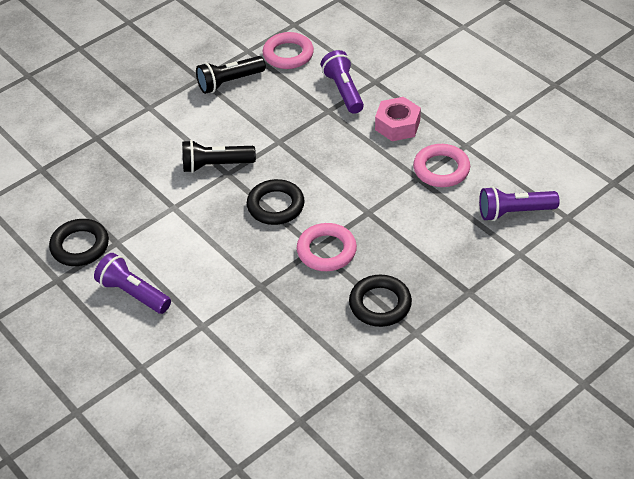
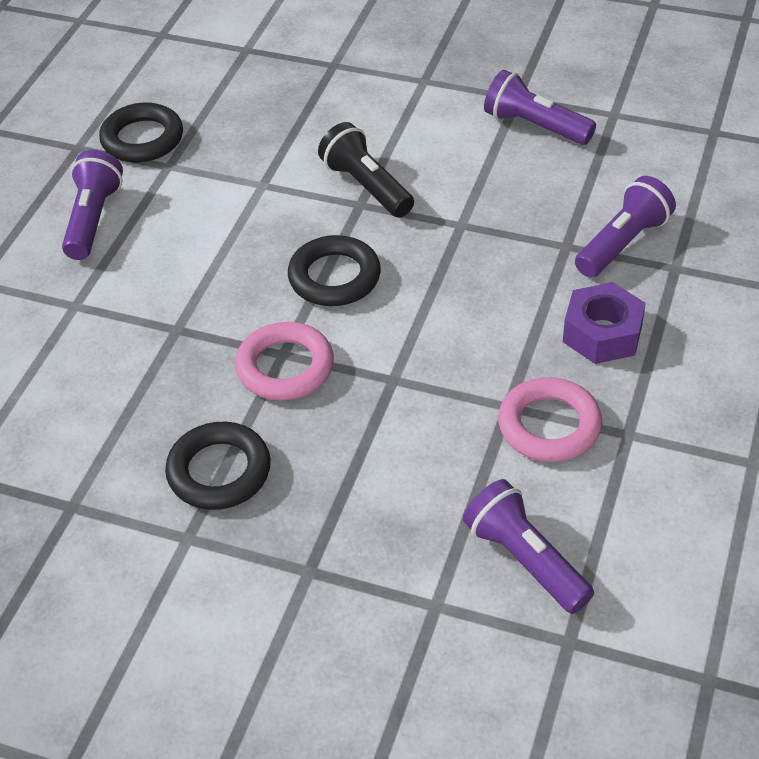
camera: 60 degrees right, 0 degrees up
(229, 82) = (535, 126): black flashlight -> purple flashlight
(288, 54) = (644, 154): pink ring -> none
(397, 125) = (602, 333): pink nut -> purple nut

